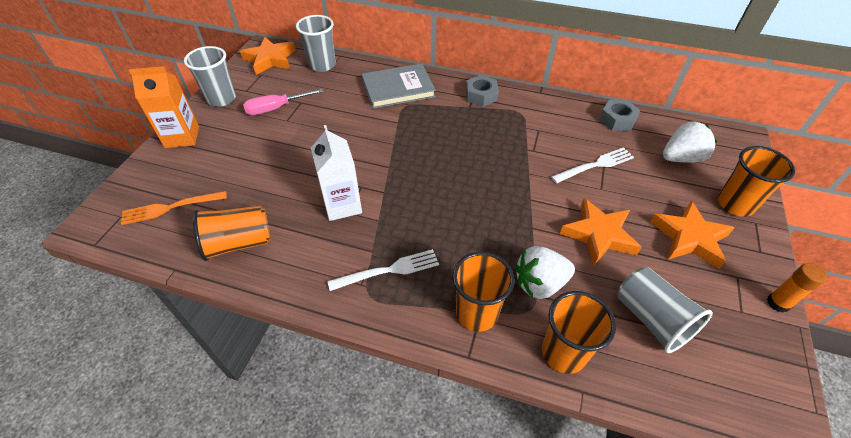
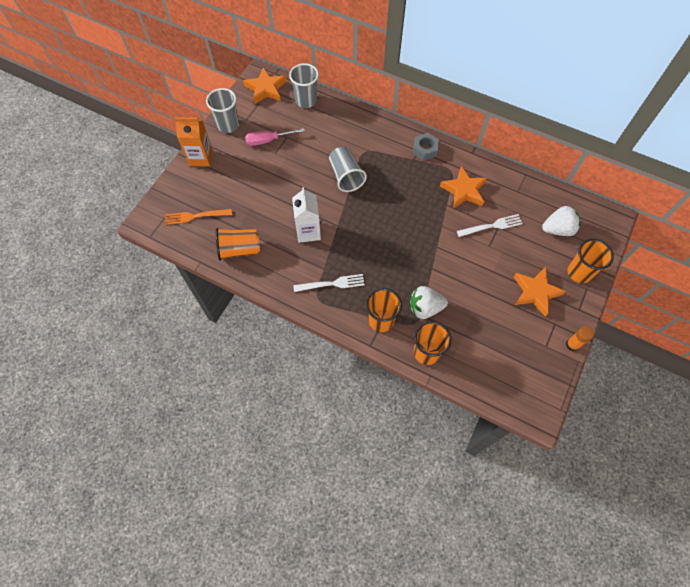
camera: 10 degrees right, 15 degrees up
(398, 89) = (362, 133): grey book -> none
(599, 235) = (475, 280): orange star -> orange star (464, 190)
(617, 120) = (523, 188): grey nut -> none
(651, 319) = (487, 341): grey cup -> grey cup (346, 176)

